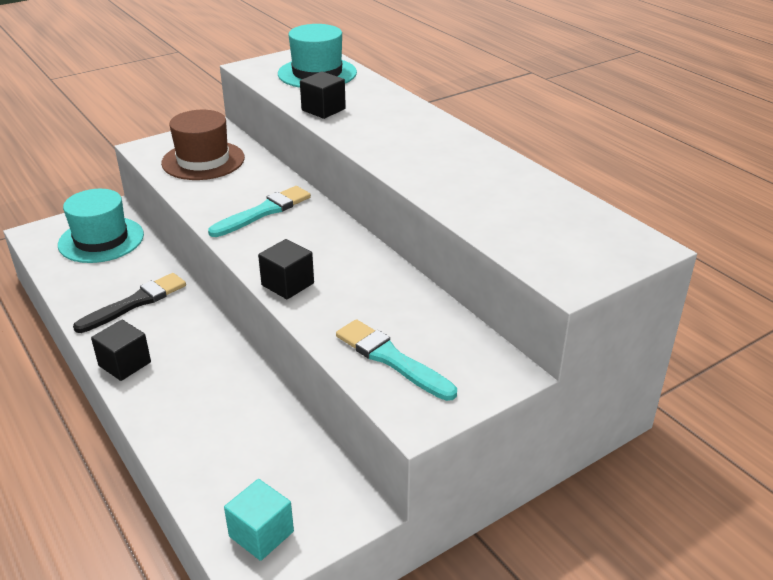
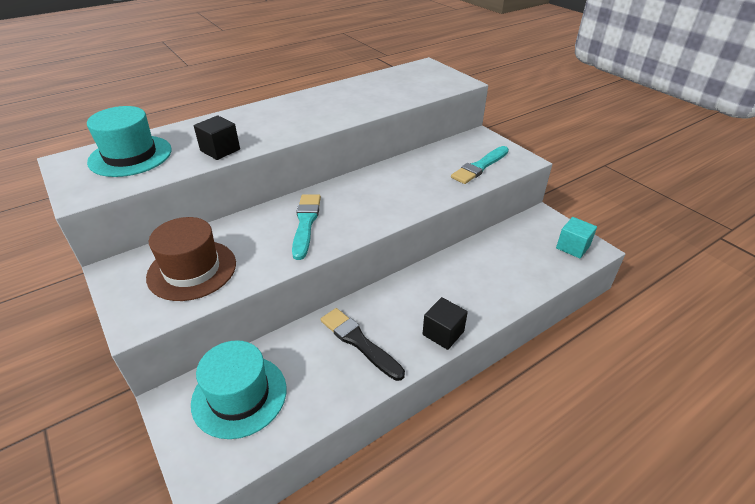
camera: 90 degrees left, 5 degrees up
(263, 212) = (306, 223): turquoise brush -> turquoise brush turned 45 degrees clockwise
(287, 284) = (409, 205): black cube -> none

